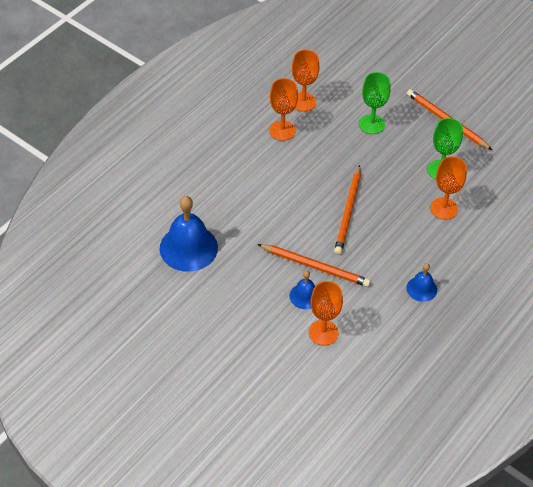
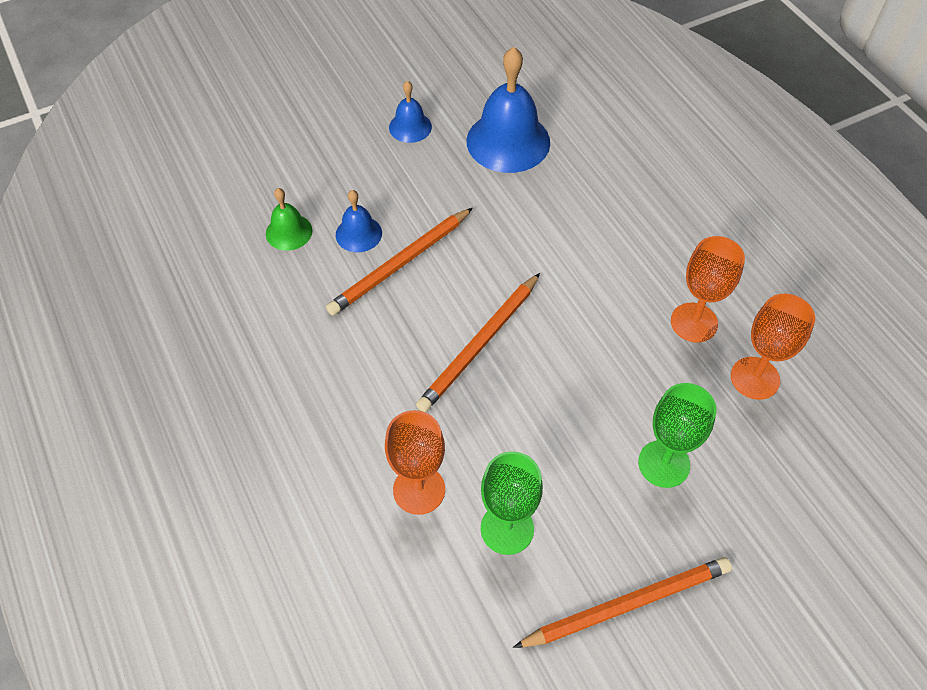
camera: 115 degrees right, 5 degrees up
(323, 332) = (289, 232): orange goblet -> green bell
(348, 212) = (480, 345): orange pencil -> orange pencil turned 90 degrees counterclockwise
(421, 289) = (284, 379): blue bell -> blue bell (410, 127)

